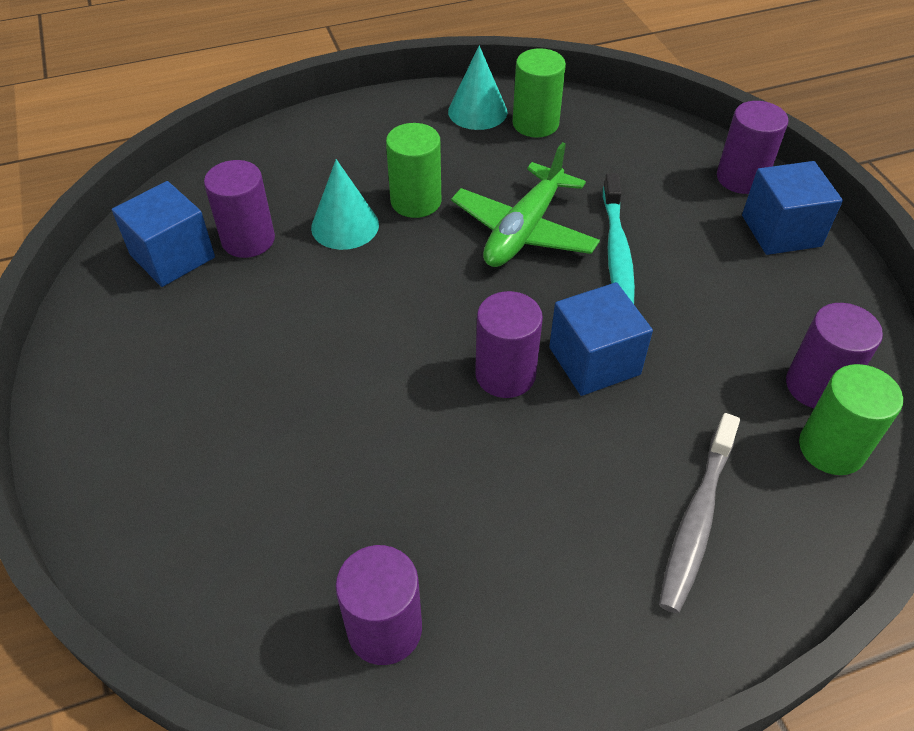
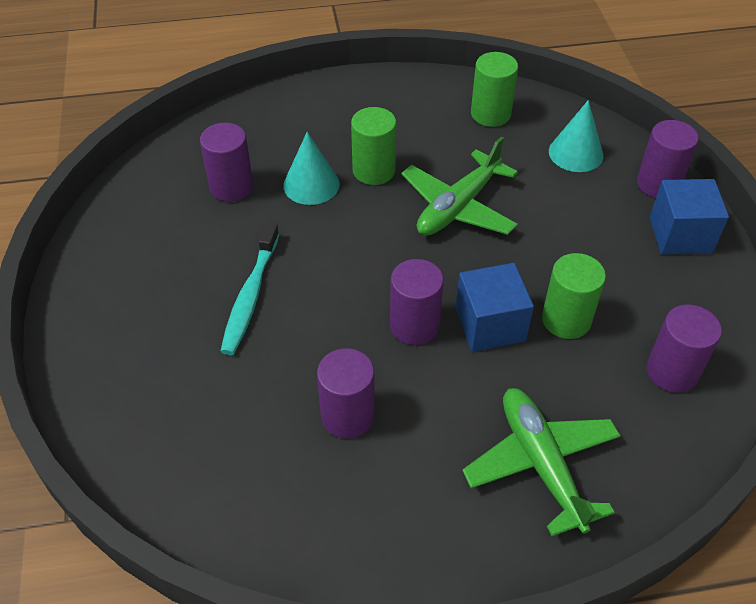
camera: 10 degrees right, 0 degrees up
(172, 256) = (169, 193): blue cube -> none
(384, 629) = (276, 507): purple cylinder -> purple cylinder (347, 415)
(477, 111) = (443, 97): turquoise cone -> turquoise cone (575, 153)
(617, 251) = (532, 234): turquoise toothbrush -> turquoise toothbrush (250, 295)
(697, 519) = (541, 464): grey toothbrush -> green plane
(831, 448) = (669, 424): green cylinder -> green cylinder (566, 320)

